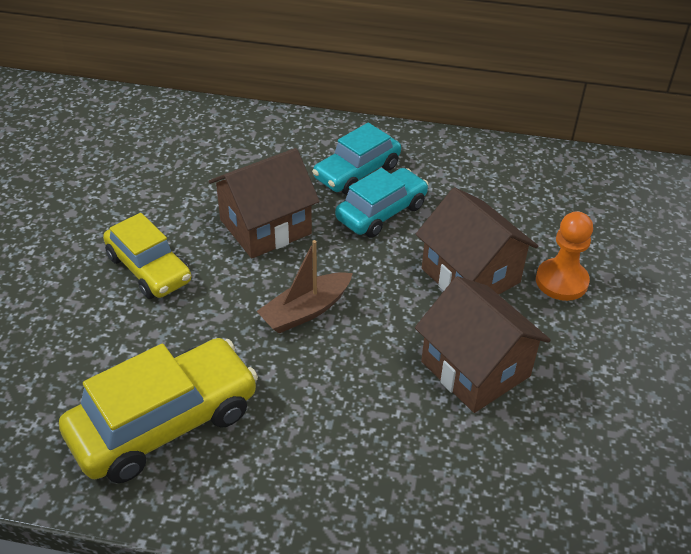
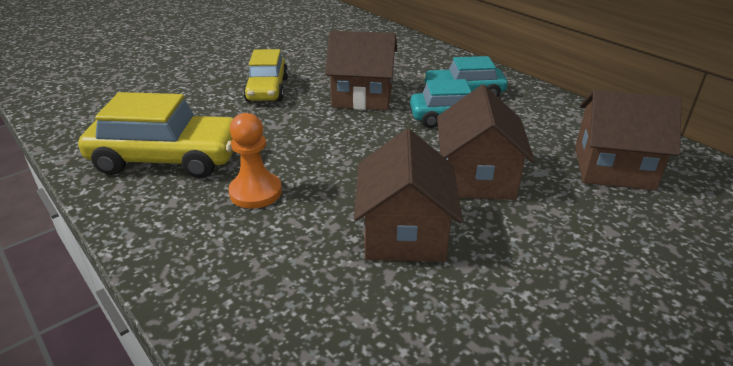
camera: 40 degrees right, 10 degrees down
(305, 311) = (327, 145): brown boat -> none
(556, 206) = (613, 168): none -> brown house
(561, 281) = (557, 215): orange pawn -> orange pawn (255, 192)

